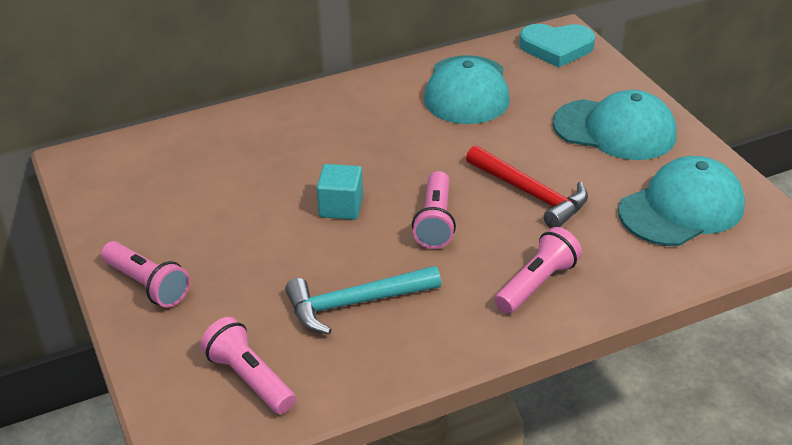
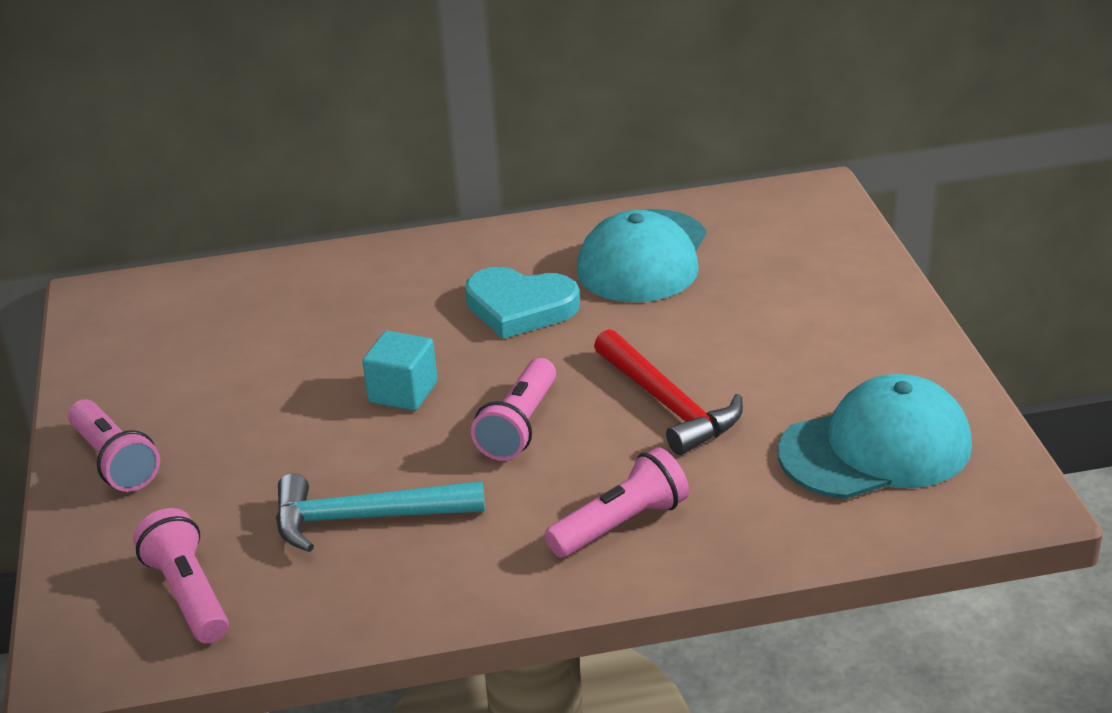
camera: 15 degrees right, 5 degrees down
(556, 48) = (797, 211): turquoise heart -> turquoise heart (520, 307)
(615, 130) = (829, 331): turquoise cap -> none

